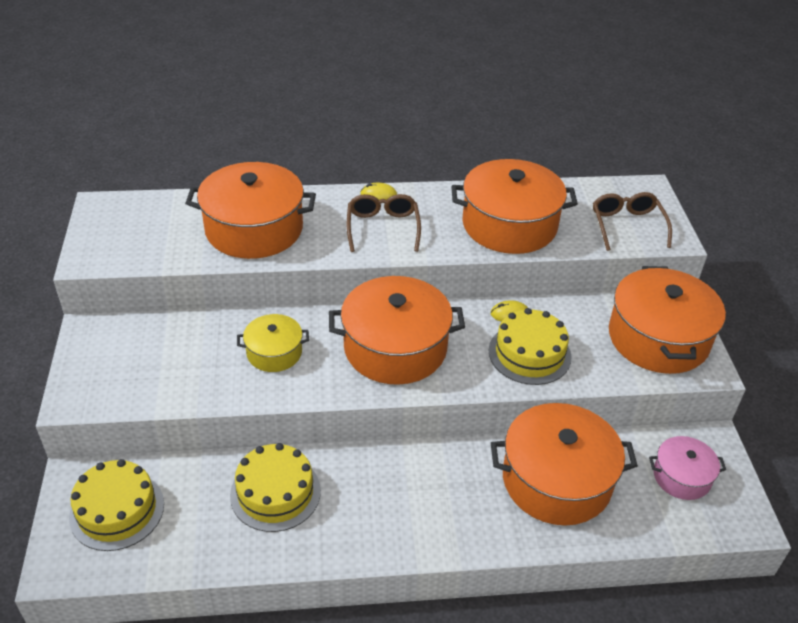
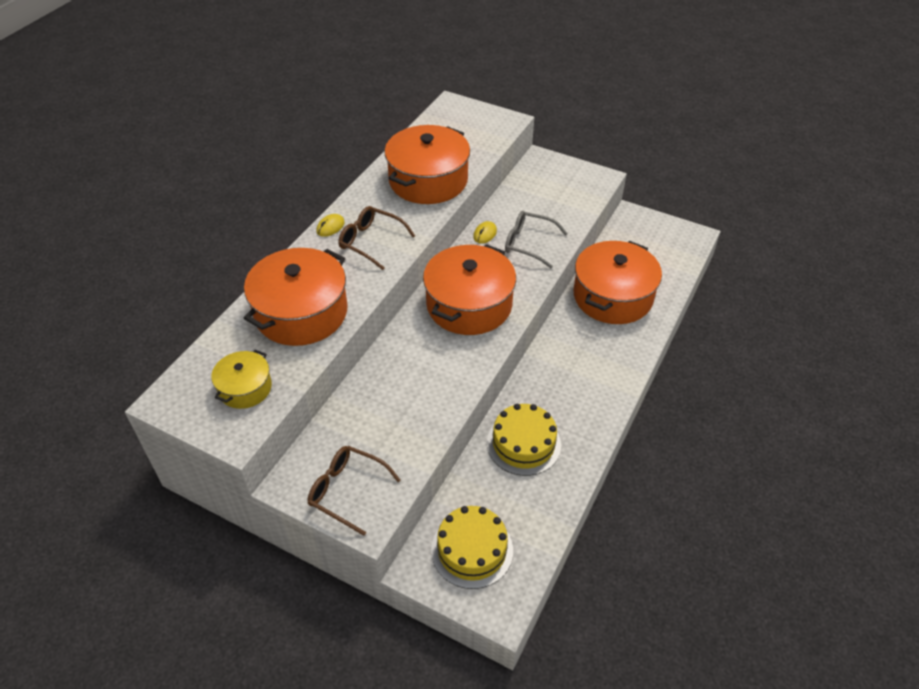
camera: 55 degrees left, 5 degrees up
(274, 352) = (418, 372): yellow pot -> yellow pot (245, 388)
(529, 354) = (528, 243): yellow cake -> grey glasses
(627, 226) = (479, 132): brown glasses -> brown glasses (347, 491)
(658, 338) = (561, 182): orange pot -> none
(681, 476) = (647, 243): pink pot -> none

